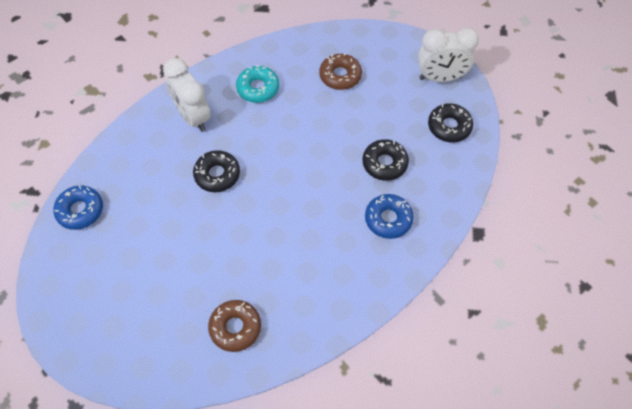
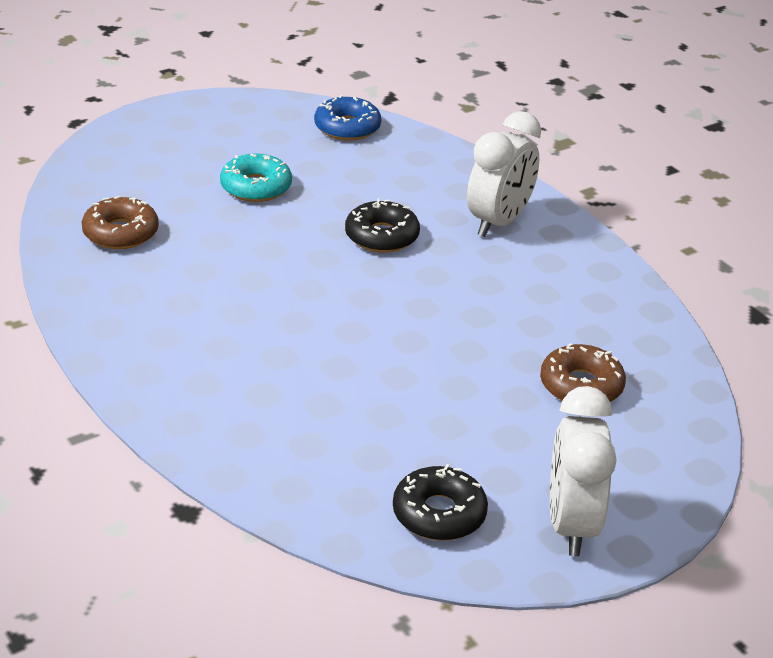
camera: 95 degrees right, 25 degrees down
(193, 117) = (498, 222): white clock -> white clock turned 150 degrees clockwise
(258, 88) = (555, 289): turquoise donut -> turquoise donut (256, 187)
(384, 163) = (366, 412): black donut -> none
(388, 219) = (248, 399): blue donut -> none

